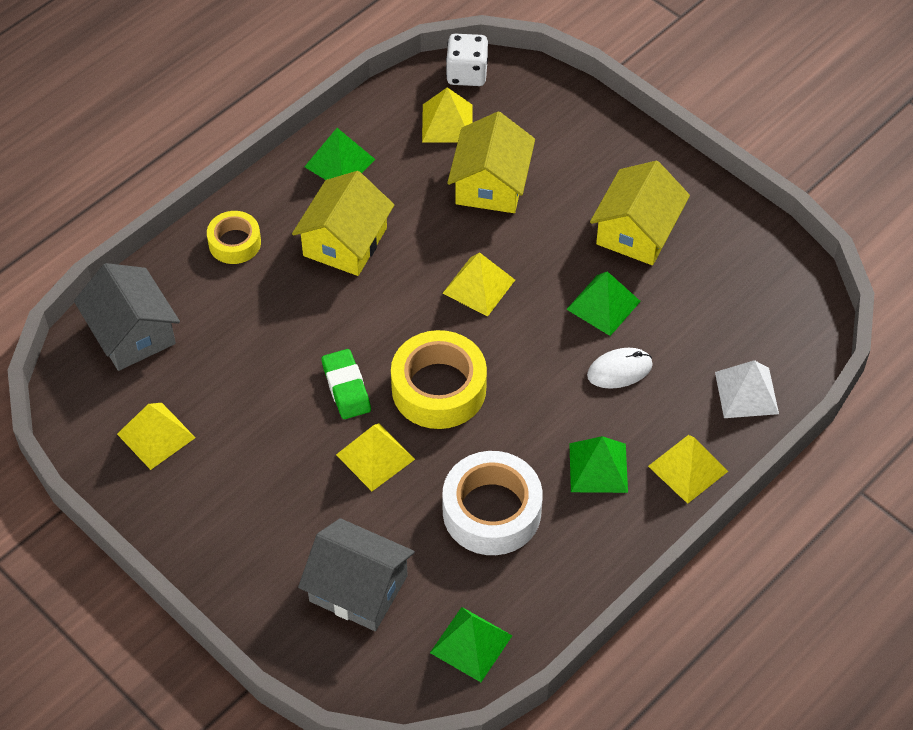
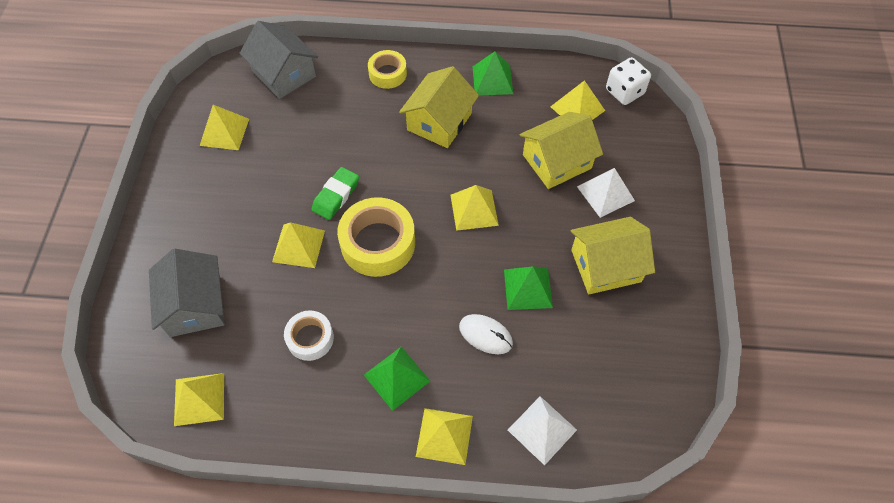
camera: 50 degrees right, 5 degrees up
(132, 333) = (284, 74): grey house -> grey house turned 60 degrees counterclockwise
(345, 242) = (439, 122): yellow house -> yellow house turned 45 degrees counterclockwise
(471, 644) = (199, 399): green pyramid -> yellow pyramid
(491, 511) = (310, 338): white tape -> white tape, size x0.58
(563, 174) = (605, 193): none -> white pyramid

